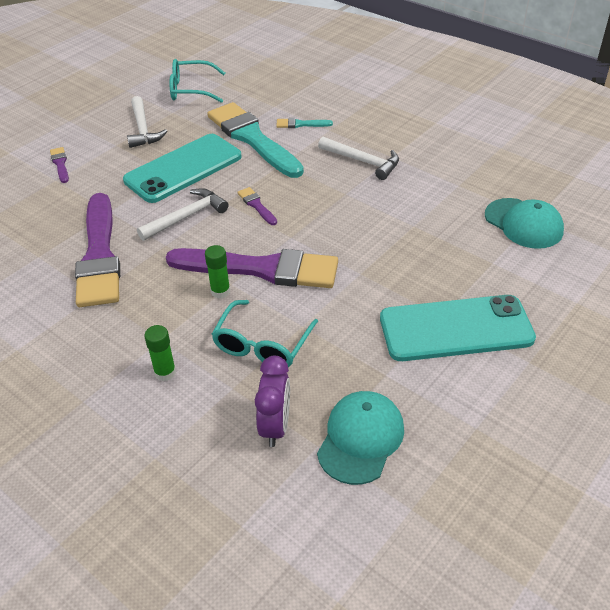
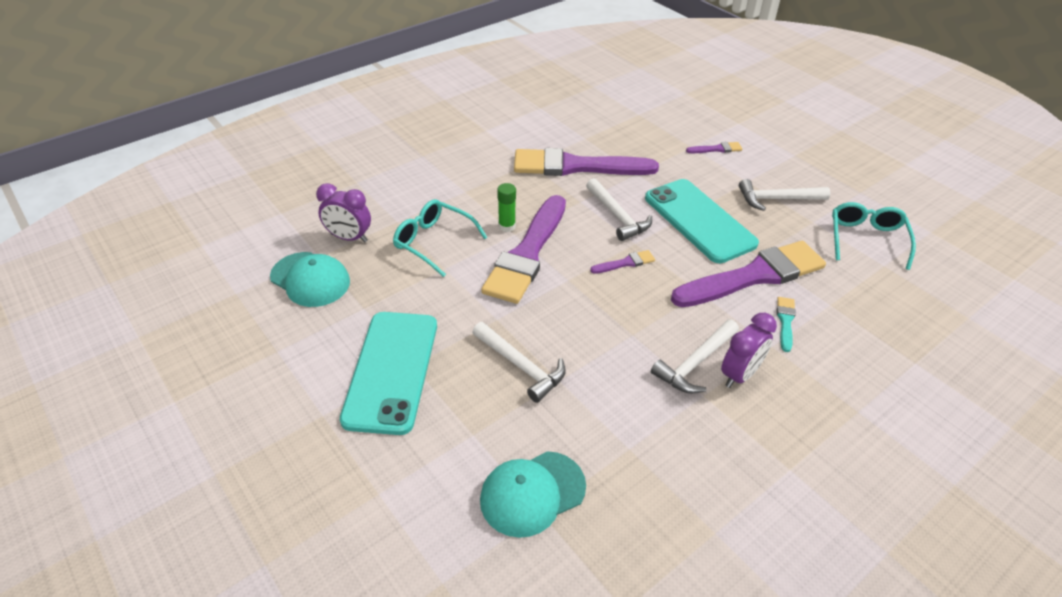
camera: 100 degrees right, 0 degrees up
(165, 372) = (429, 191): green glue stick -> none
(252, 138) = (754, 276): turquoise brush -> purple brush
(365, 142) = (739, 375): none -> purple clock
(409, 248) = (521, 366): none -> white hammer

